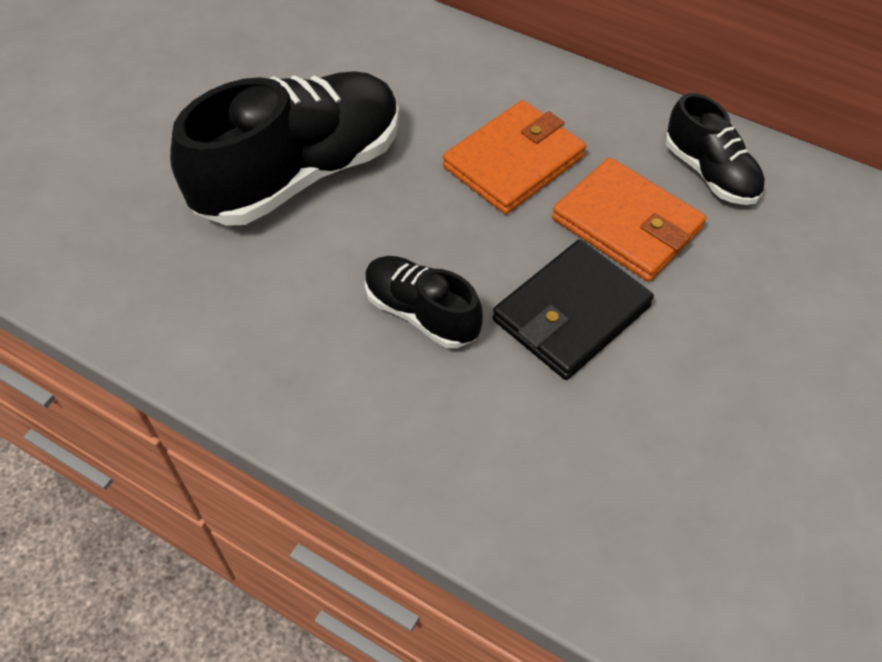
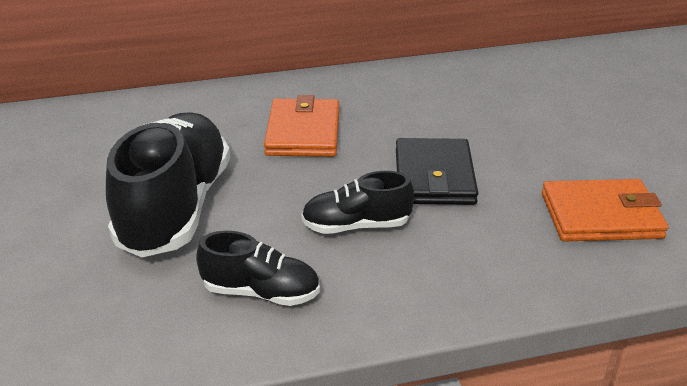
camera: 45 degrees left, 20 degrees down
(626, 224) = (403, 126): orange wallet -> orange wallet (601, 216)
(710, 173) = (410, 86): black shoe -> black shoe (261, 292)

